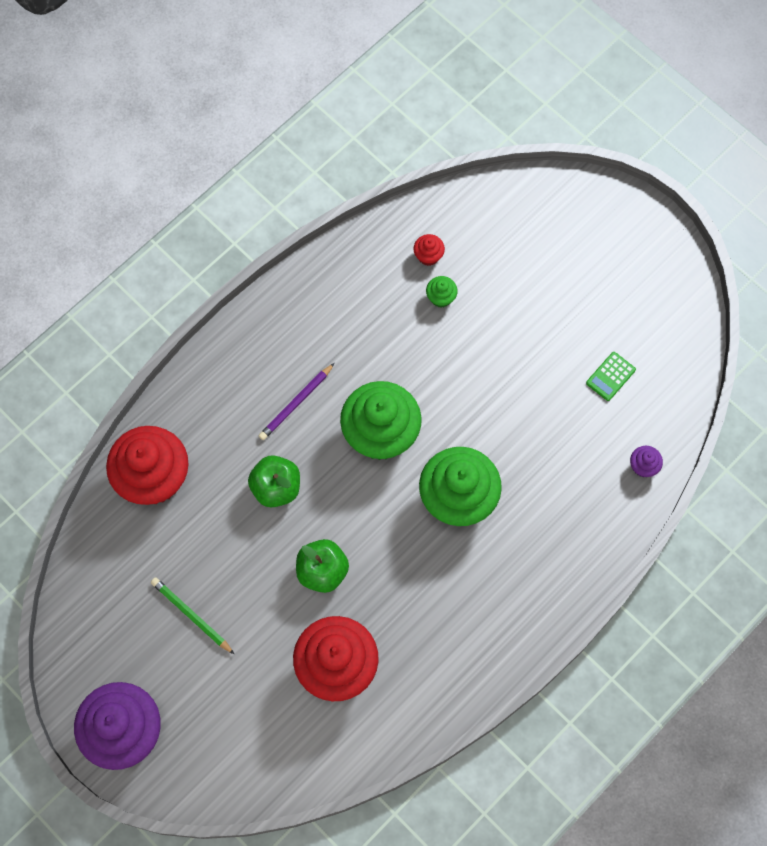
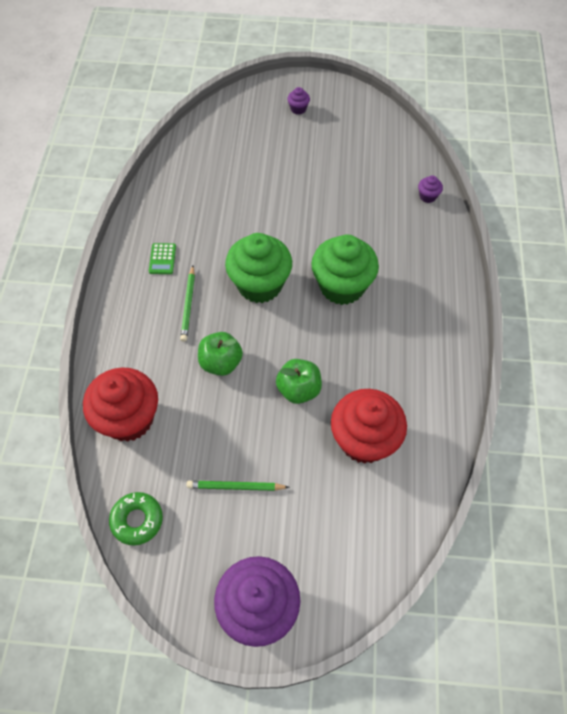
camera: 40 degrees left, 10 degrees down
(90, 577) = (137, 520): none -> green donut
(296, 403) = (188, 305): purple pencil -> green pencil
(428, 256) = (197, 174): red cupcake -> none
(441, 297) = (226, 190): green cupcake -> none
(607, 250) = (298, 109): none -> purple cupcake
(610, 376) = (363, 165): green calculator -> green calculator (162, 259)

